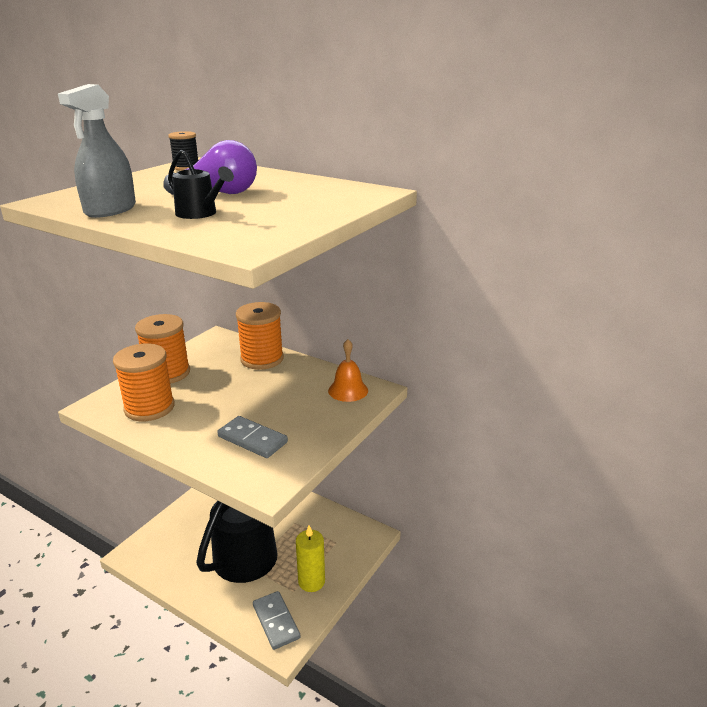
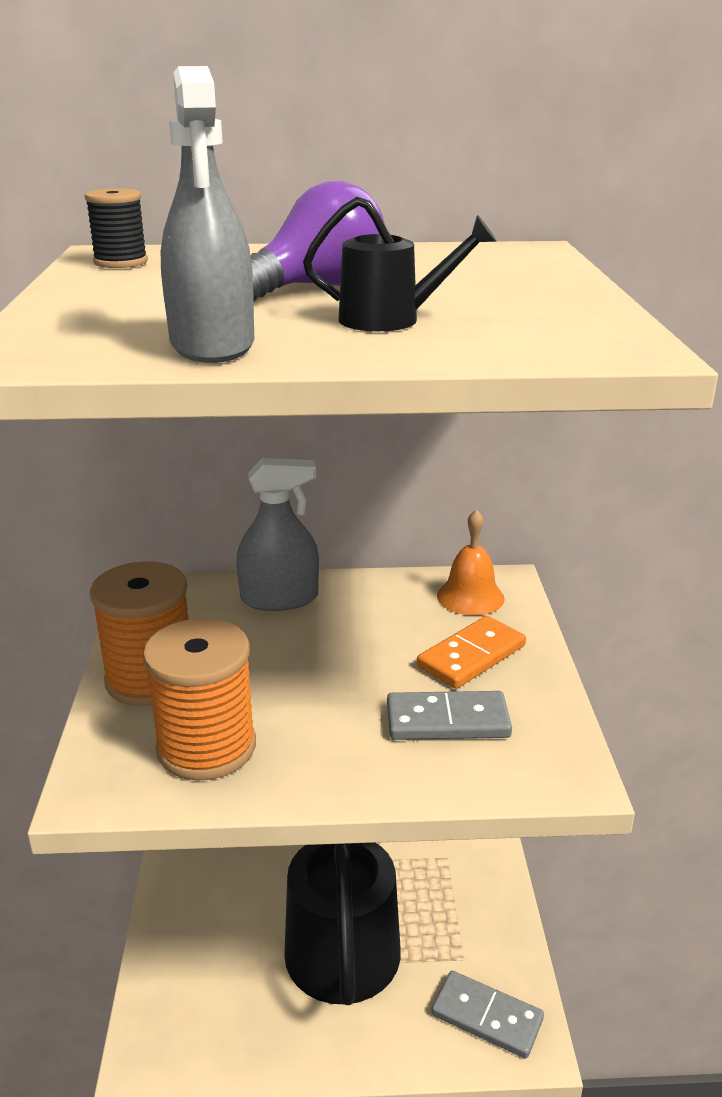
camera: 35 degrees left, 0 degrees up
(262, 359) = (279, 598): orange spool -> grey spray bottle
(306, 417) = (471, 656): none -> orange domino
(311, 581) = (473, 930): yellow candle -> none

